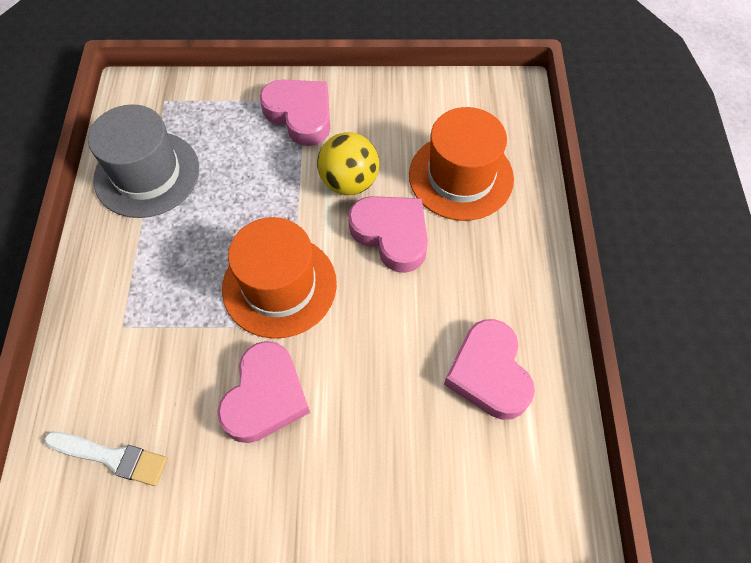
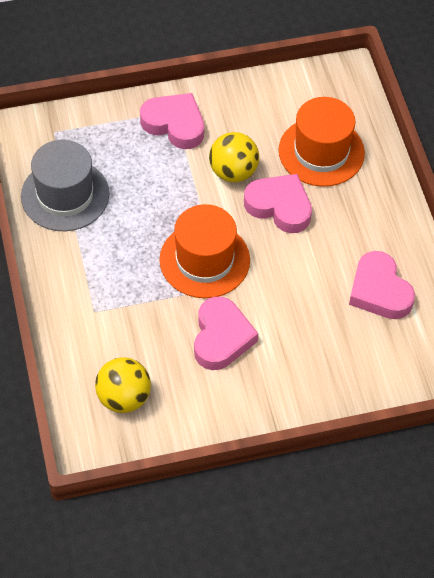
camera: 15 degrees left, 5 degrees down
(111, 457) = (124, 398): white brush -> yellow ball

